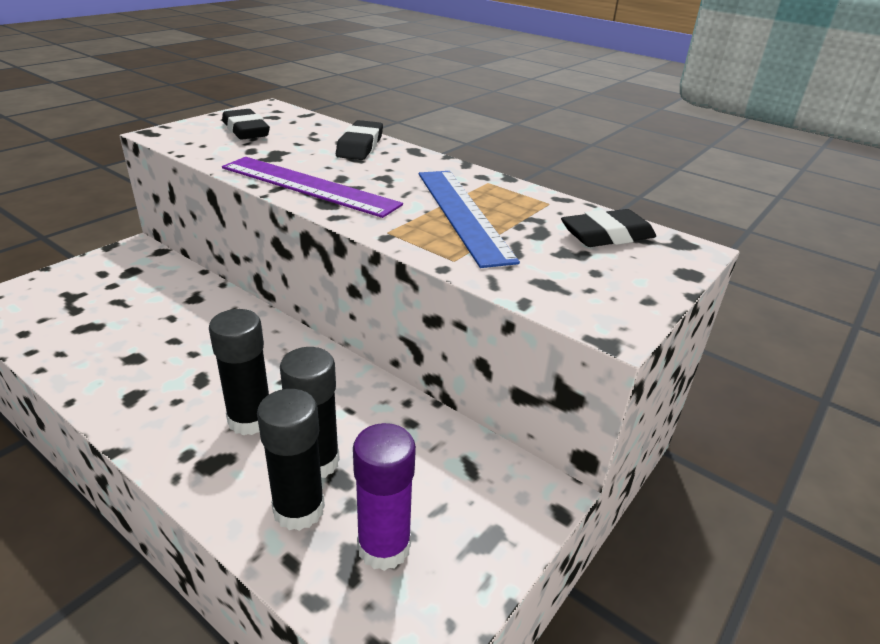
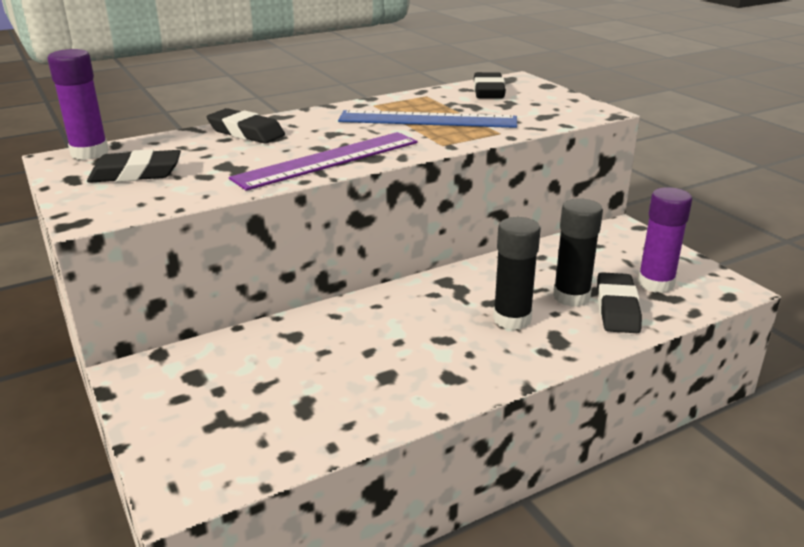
camera: 65 degrees left, 5 degrees down
(282, 111) = (89, 153): none -> purple glue stick
(299, 509) = (617, 308): black glue stick -> black eraser

